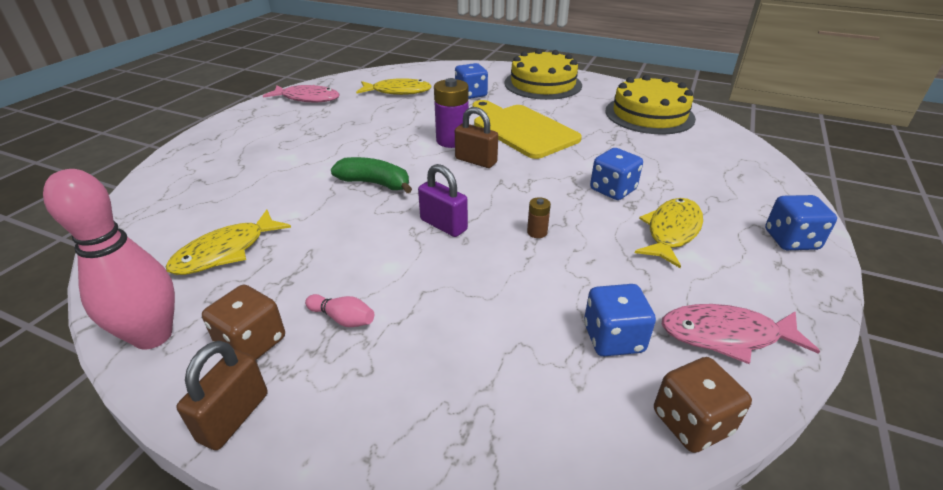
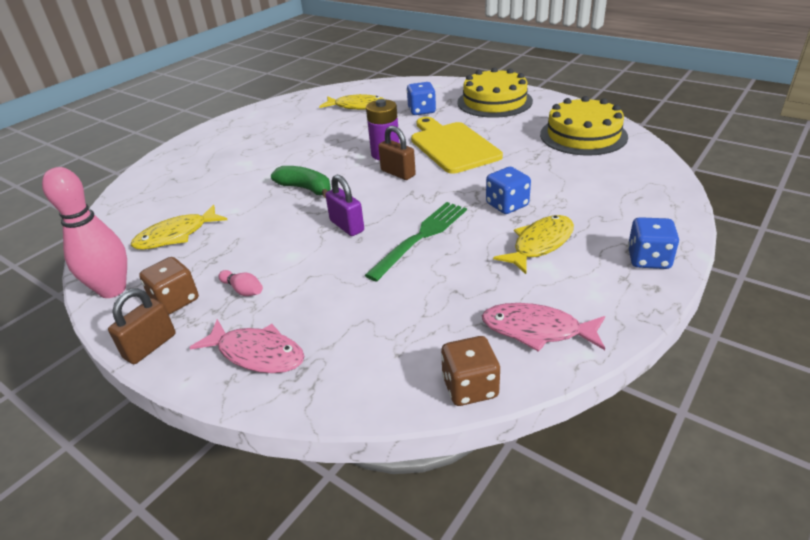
camera: 15 degrees right, 0 degrees up
(307, 98) = (278, 111): pink fish -> pink fish (257, 354)
(537, 232) = (421, 237): brown battery -> green fork
(613, 338) = (441, 323): blue dice -> none

